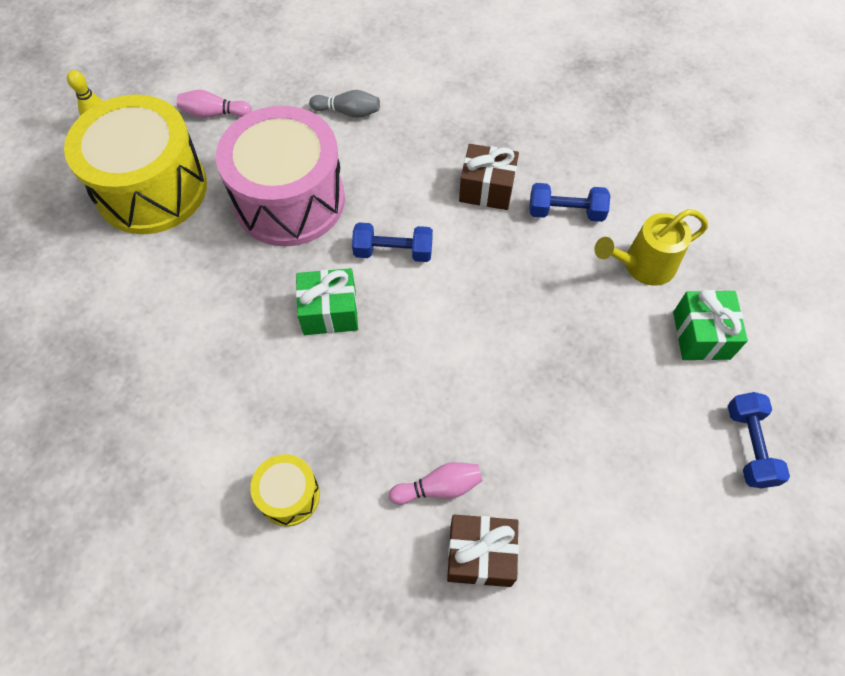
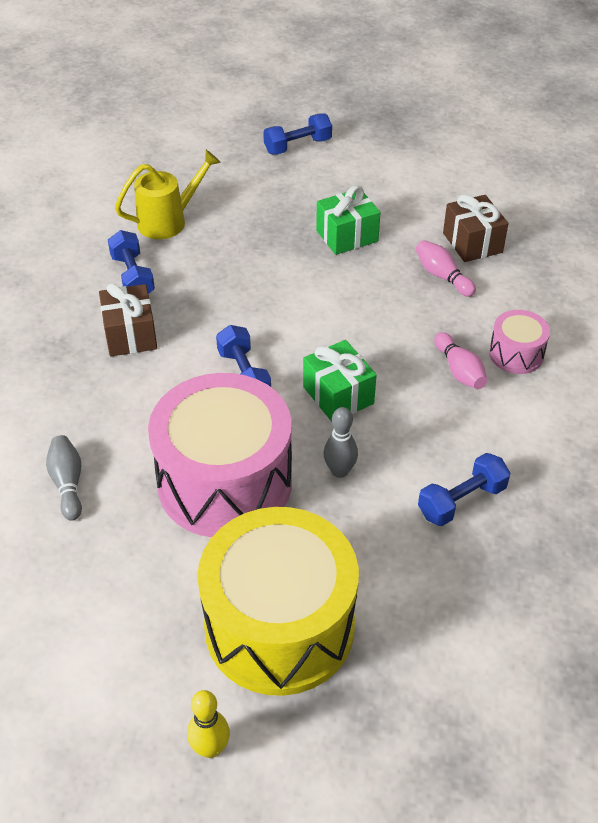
camera: 115 degrees left, 15 degrees down
(164, 350) = (461, 501): none -> blue dumbbell
(214, 113) = (127, 623): pink bowling pin -> pink bowling pin (459, 371)
(250, 278) = (339, 471): none -> grey bowling pin
(289, 495) = (516, 354): yellow drum -> pink drum
(642, 266) = (169, 221): yellow watering can -> yellow watering can turned 75 degrees counterclockwise
(701, 335) = (219, 180): green gift -> green gift (347, 236)

